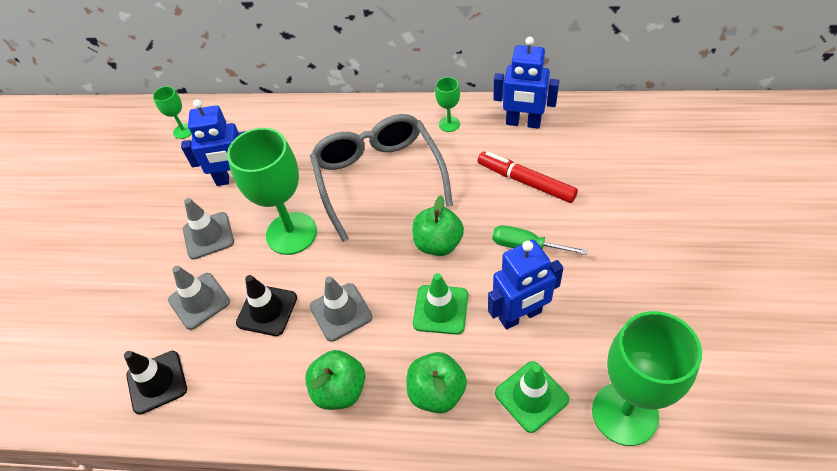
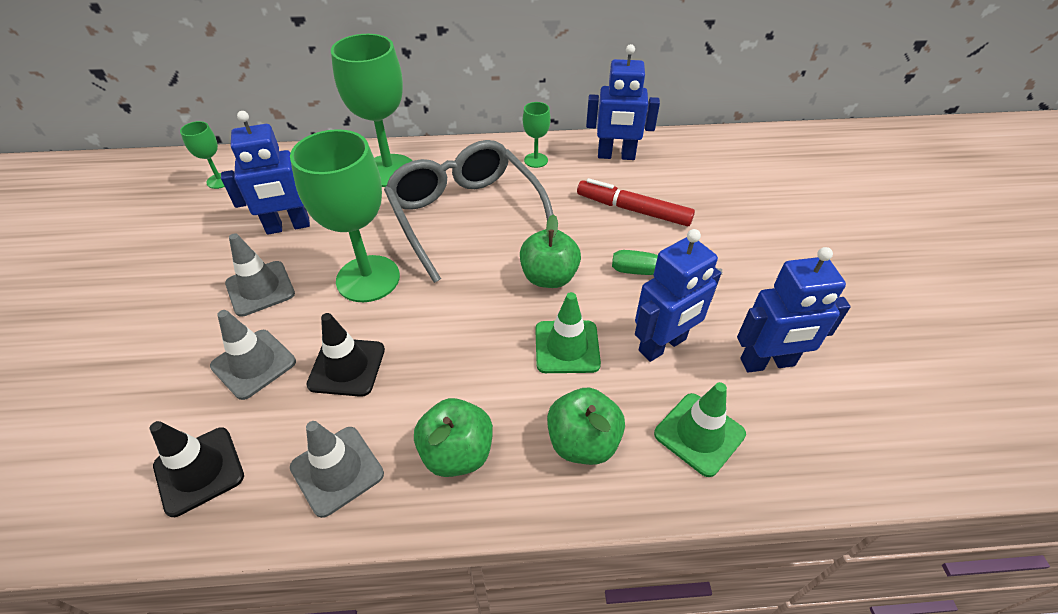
camera: 15 degrees left, 5 degrees down
(341, 312) = (443, 360): grey traffic cone -> grey traffic cone (337, 470)
(606, 340) = (767, 363): none -> blue robot
(624, 413) = (813, 441): green goblet -> green goblet (389, 170)

